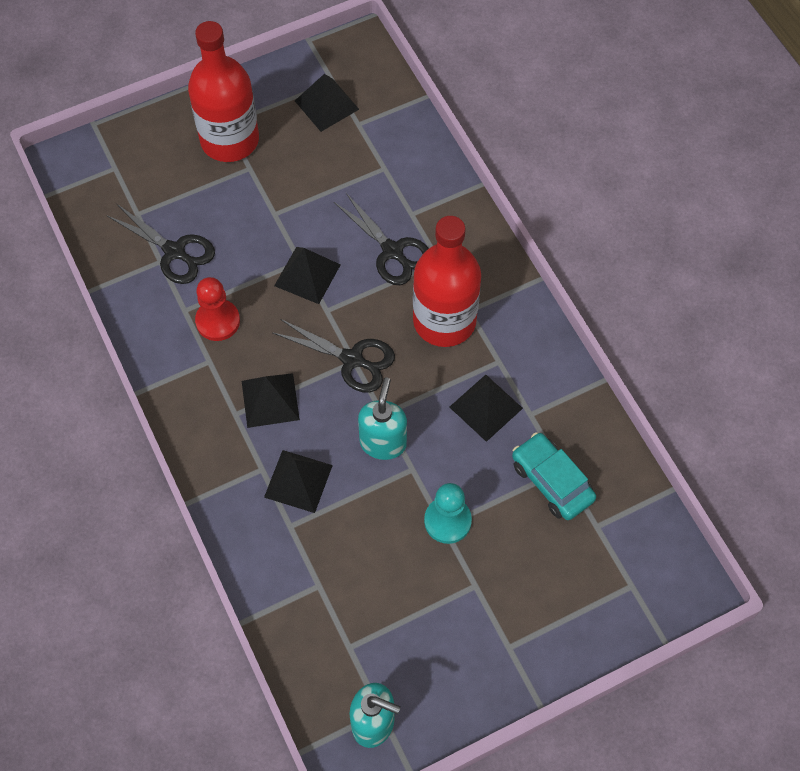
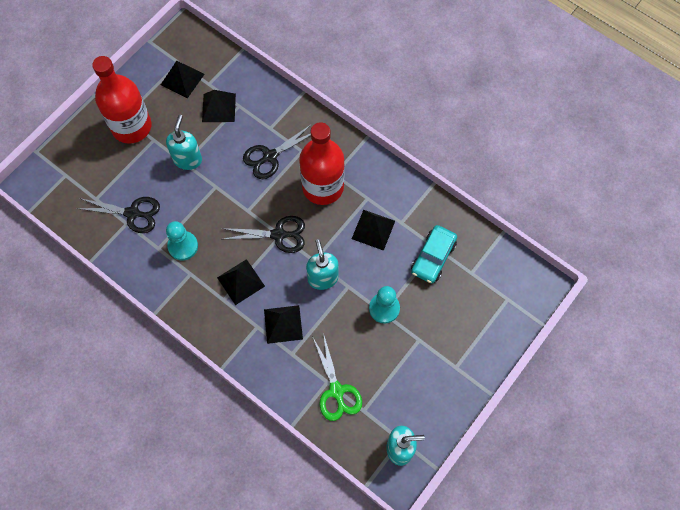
camera: 25 degrees left, 5 degrees up
(218, 321) = (183, 246): red pawn -> turquoise pawn
(281, 211) = (188, 159): none -> turquoise soap dispenser
(307, 275) = (224, 193): black pyramid -> black pyramid (219, 107)
(325, 603) = (336, 391): none -> green scissors
(392, 251) = (270, 156): black scissors -> black scissors turned 120 degrees clockwise
(552, 481) = (433, 257): turquoise car -> turquoise car turned 90 degrees counterclockwise

